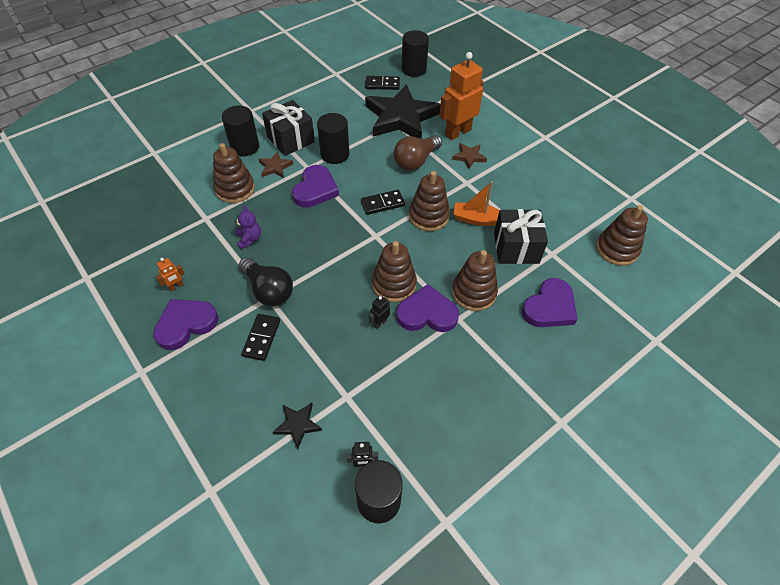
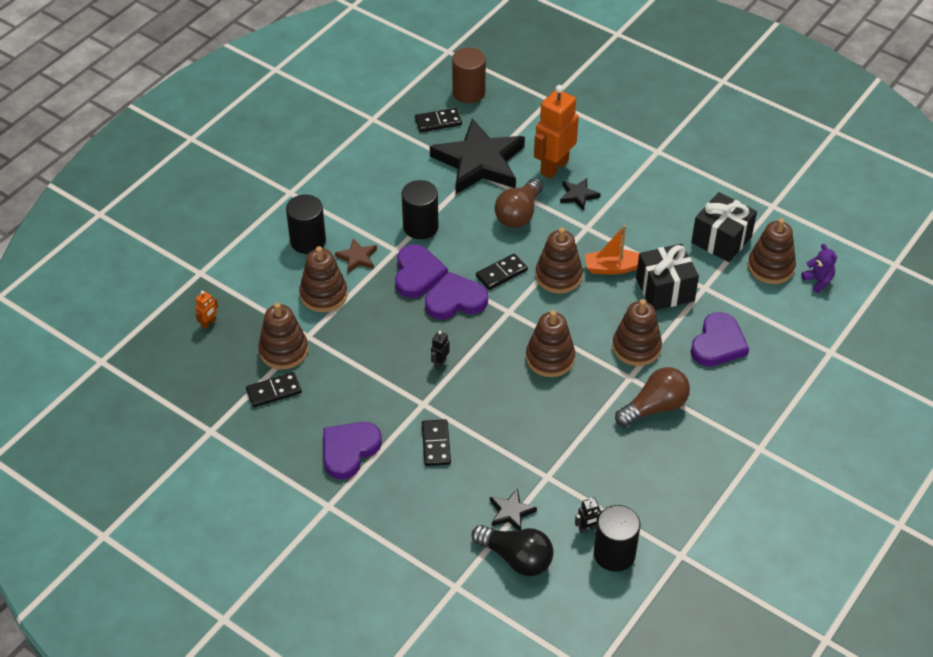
camera: 15 degrees left, 5 degrees down
(154, 257) = (274, 391): none -> black domino
(176, 286) = (316, 415): orange robot -> orange robot (208, 323)
(180, 225) = (283, 351): none -> brown stacking toy
(249, 239) = (370, 347): purple teddy bear -> purple teddy bear (818, 281)
(268, 290) = (419, 396): black light bulb -> black light bulb (516, 558)
(291, 139) = (359, 219): black gift -> black gift (721, 240)
(380, 323) = (551, 400): black robot -> black robot (440, 363)
(414, 69) = (468, 92): black cylinder -> brown cylinder
(427, 313) = (596, 379): purple heart -> purple heart (455, 300)
(469, 157) = (578, 195): brown star -> black star
(471, 353) = (654, 407): none -> brown light bulb

